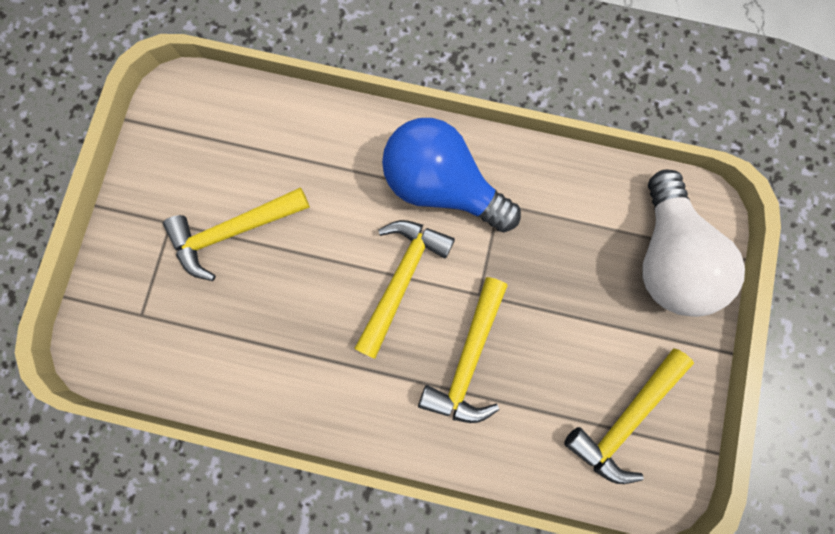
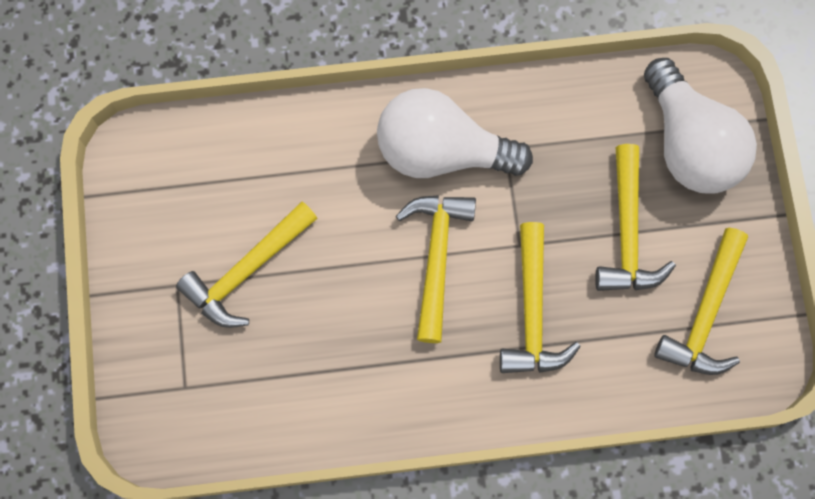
camera: 20 degrees left, 5 degrees down
(442, 186) = (442, 151): blue light bulb -> white light bulb
(581, 317) = (627, 232): none -> yellow hammer

